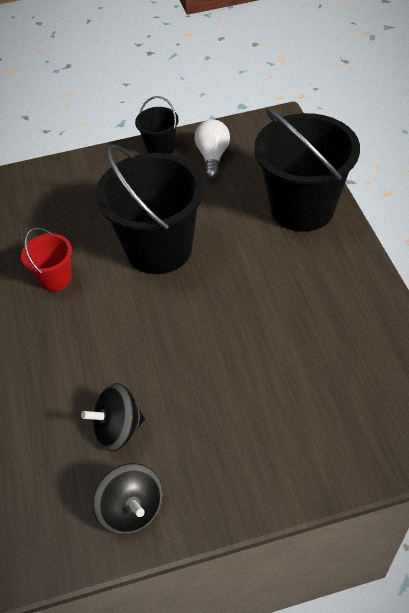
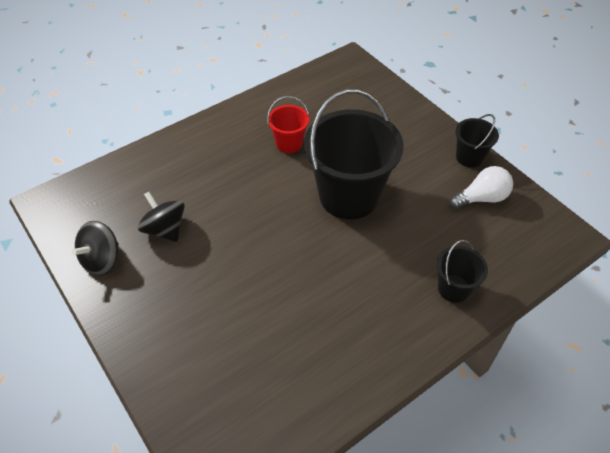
camera: 65 degrees right, 0 degrees up
(302, 208) = (453, 288): black bucket -> black bucket, size x0.48

